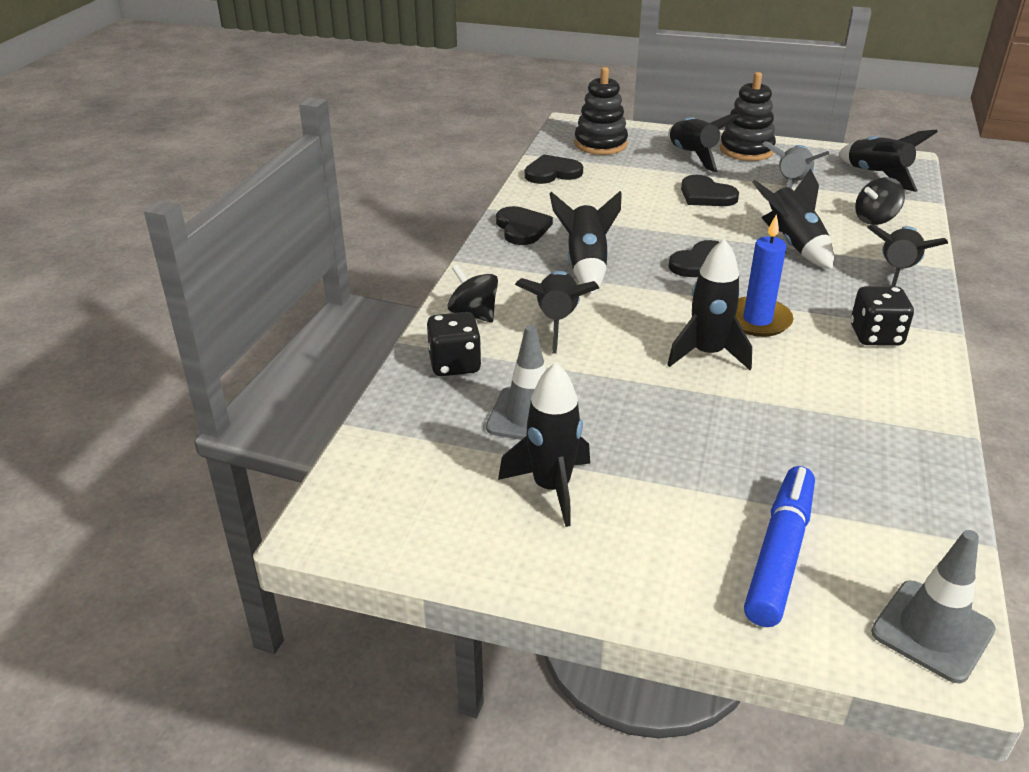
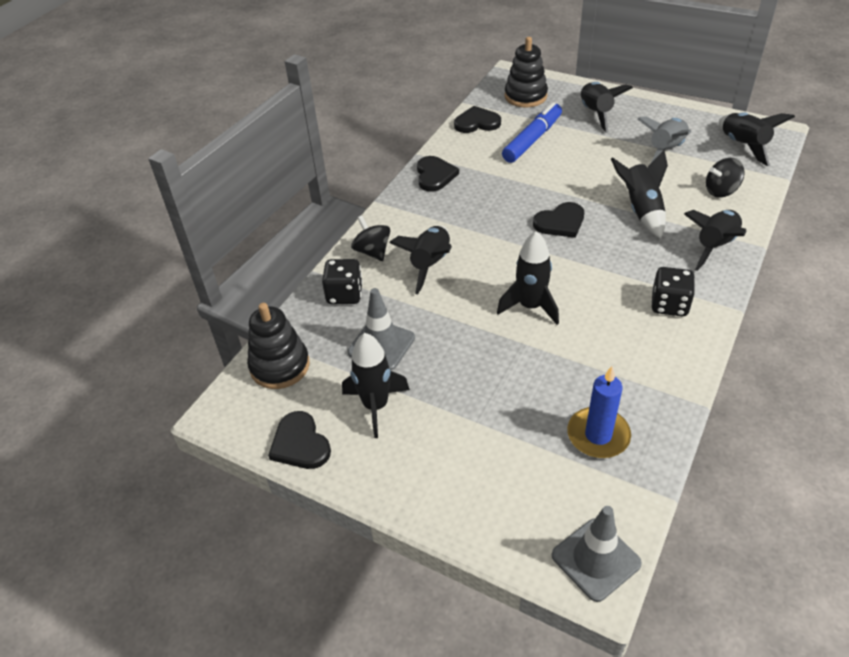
camera: 15 degrees right, 10 degrees up
(586, 265) = (470, 215): black rocket -> none
(706, 195) = (591, 155): black heart -> black heart (300, 444)
(746, 150) = (643, 110): black stacking toy -> black stacking toy (280, 366)
(757, 320) = (581, 280): blue candle -> blue candle (598, 435)
(780, 554) = (513, 482): blue marker -> blue marker (532, 139)

